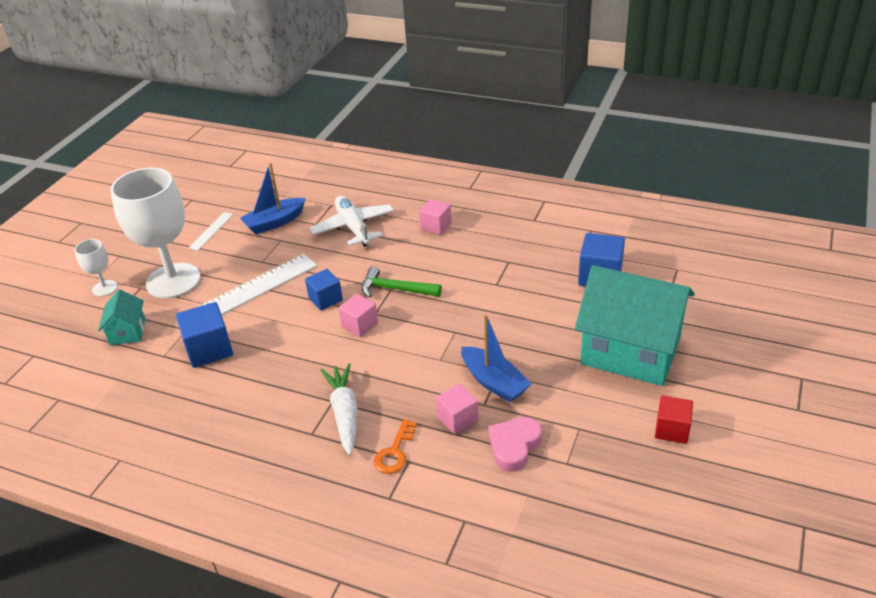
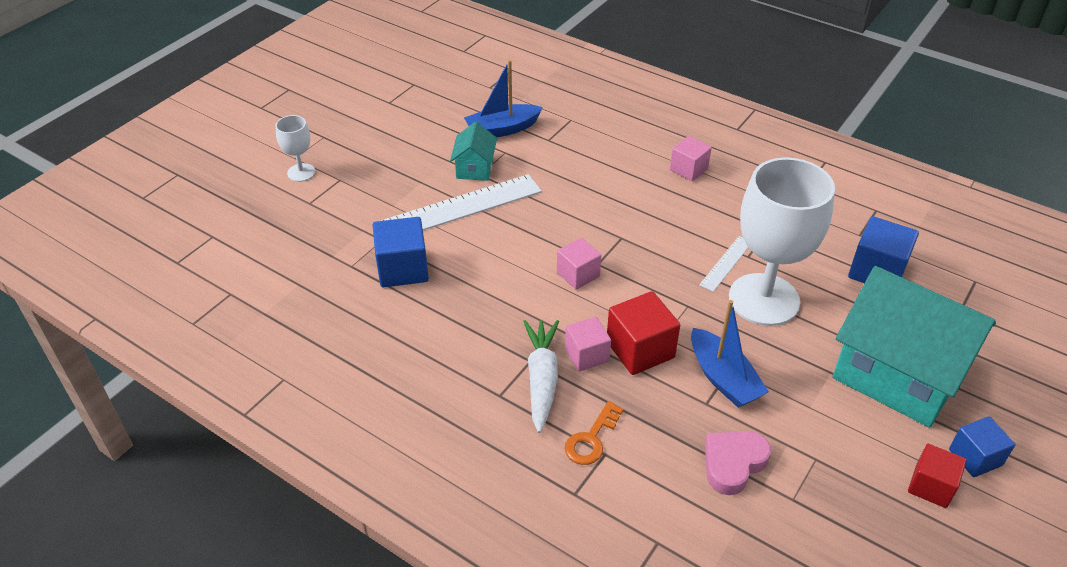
camera: 10 degrees right, 5 degrees up
(127, 331) = (317, 229): turquoise house -> turquoise house (475, 168)
(173, 281) = (377, 178): white goblet -> white goblet (764, 299)
(211, 231) = (429, 126): white ruler -> white ruler (726, 263)
(325, 299) = (544, 235): blue cube -> blue cube (975, 457)
(353, 227) = (591, 153): white plane -> none
(395, 289) = (627, 238): green hammer -> none
(422, 374) = (640, 350): none -> red cube
(457, 419) = (672, 414): pink cube -> pink cube (586, 355)

